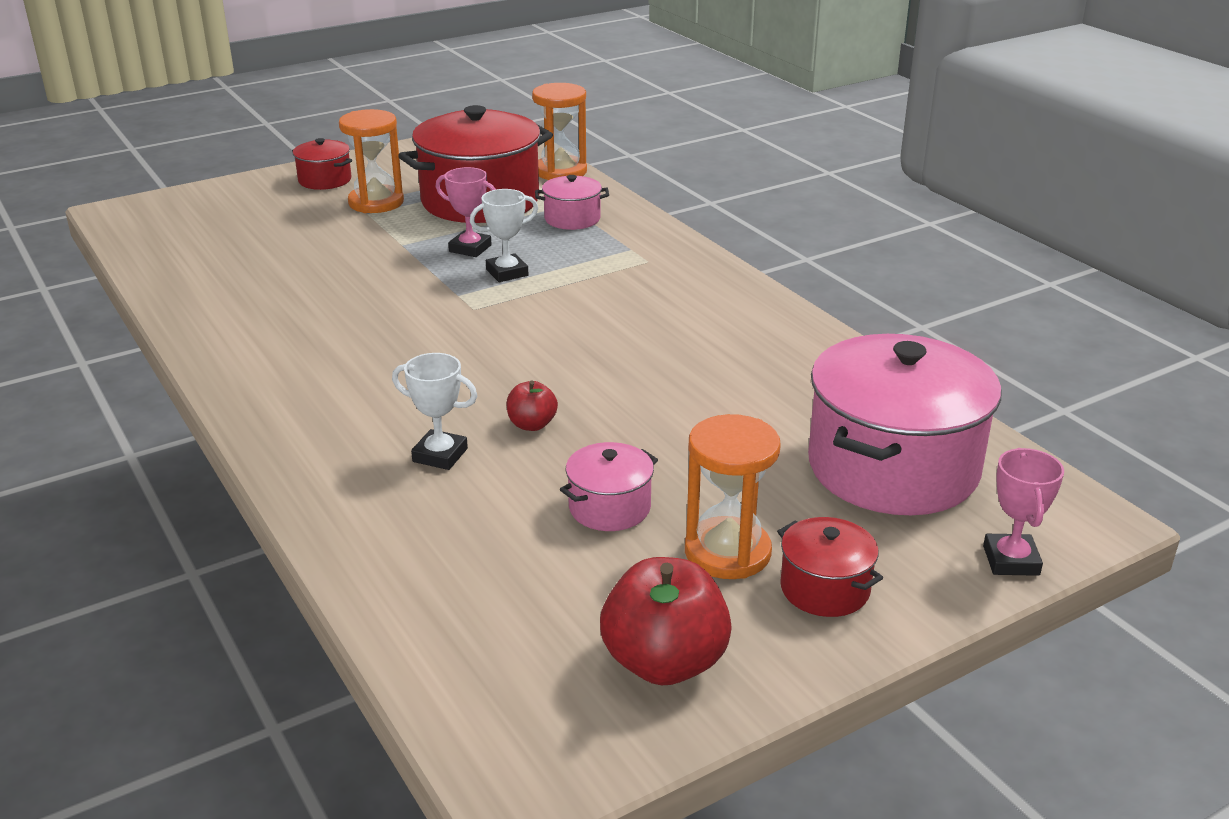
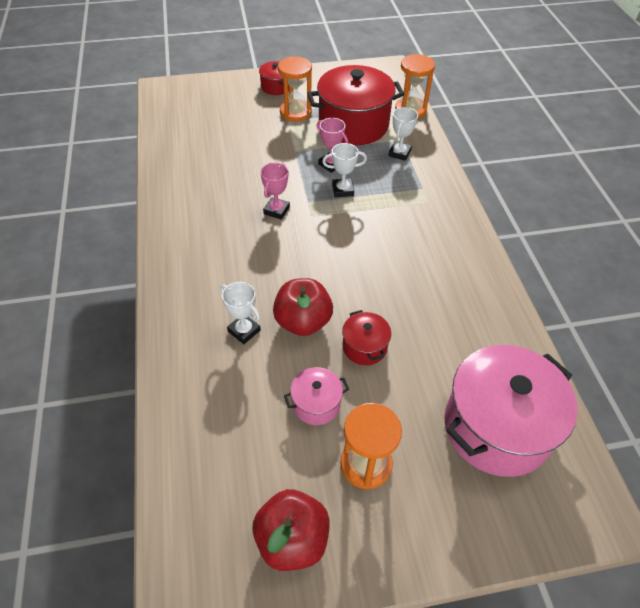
camera: 20 degrees right, 20 degrees up
(532, 424) = (303, 322): red apple -> red apple, size x1.94
(572, 219) = (399, 153): pink pot -> white trophy
(825, 589) = (408, 515): red pot -> red pot (364, 347)
(1011, 560) = (533, 534): pink trophy -> pink trophy (276, 210)

